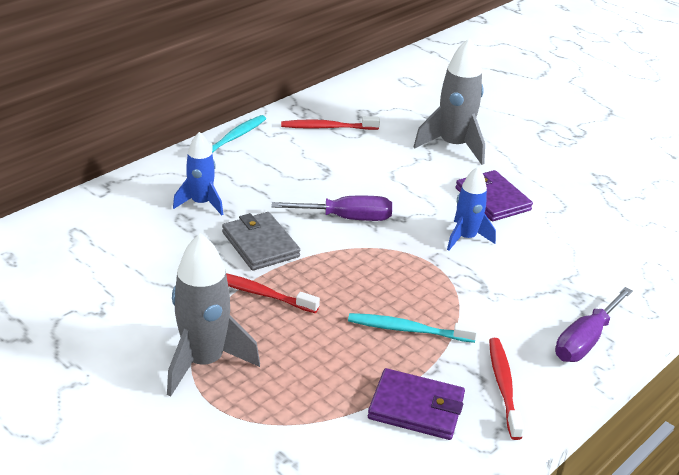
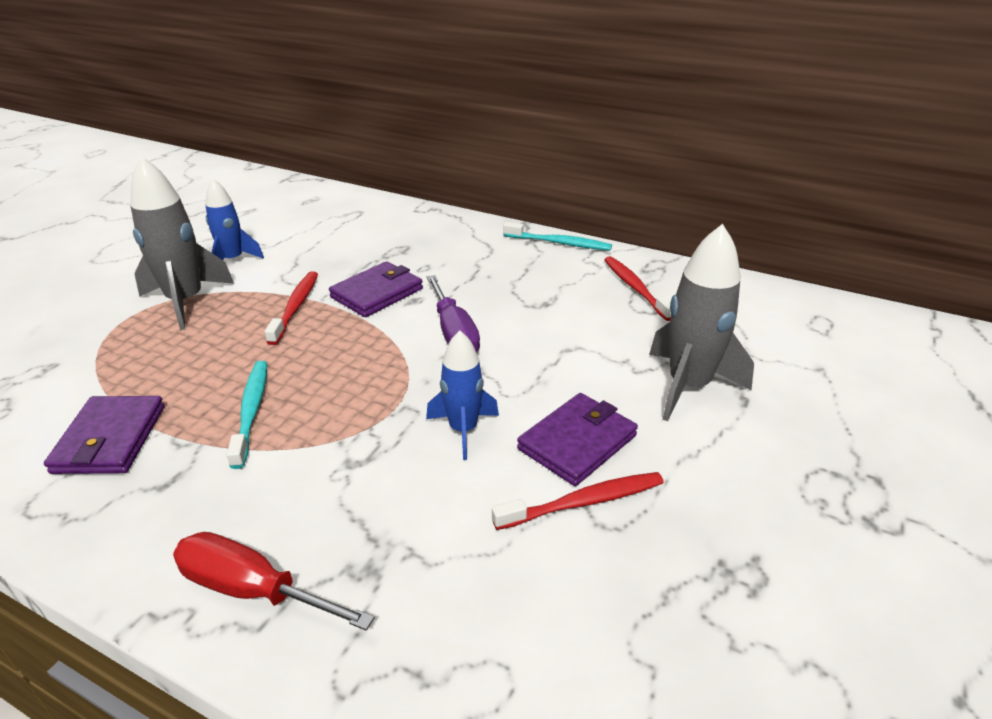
camera: 75 degrees right, 0 degrees up
(201, 203) = (430, 252): blue rocket -> blue rocket (233, 260)
(260, 244) = (377, 293): grey wallet -> purple wallet
(503, 386) = (145, 508): red toothbrush -> red toothbrush (583, 502)
(585, 340) = (253, 590): purple screwdriver -> red screwdriver

